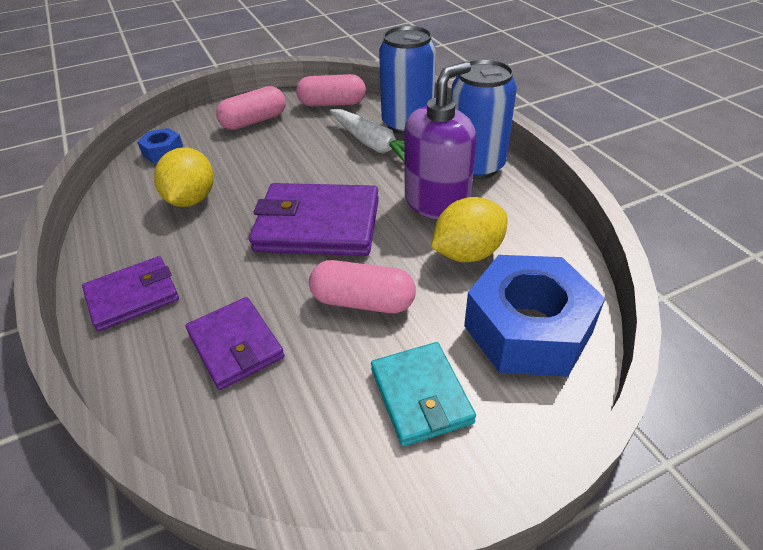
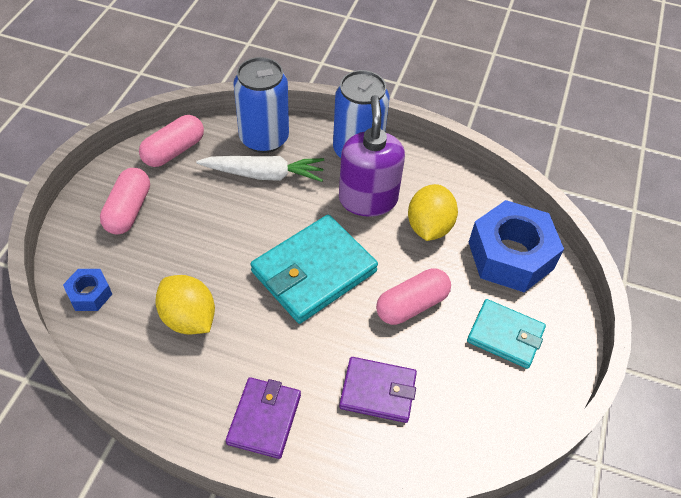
camera: 50 degrees left, 10 degrees up
(318, 225) = (314, 272): purple wallet -> turquoise wallet

